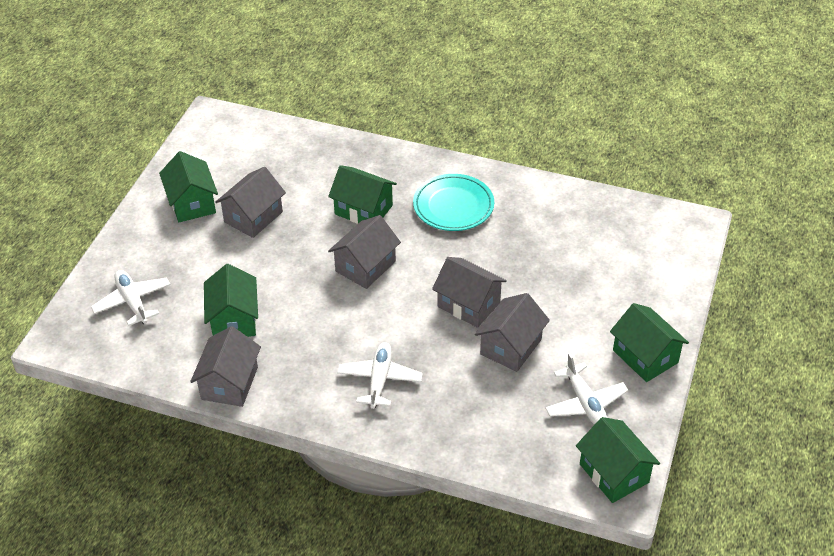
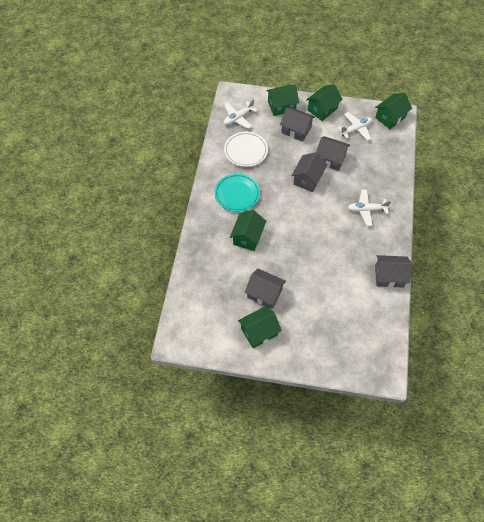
camera: 100 degrees left, 15 degrees up
(133, 302) = (347, 342): white plane -> white plane (238, 118)
(234, 319) = (346, 285): green house -> green house (281, 106)
(365, 266) = (291, 228): grey house -> grey house (296, 130)
(548, 228) = (246, 151): none -> white plate

